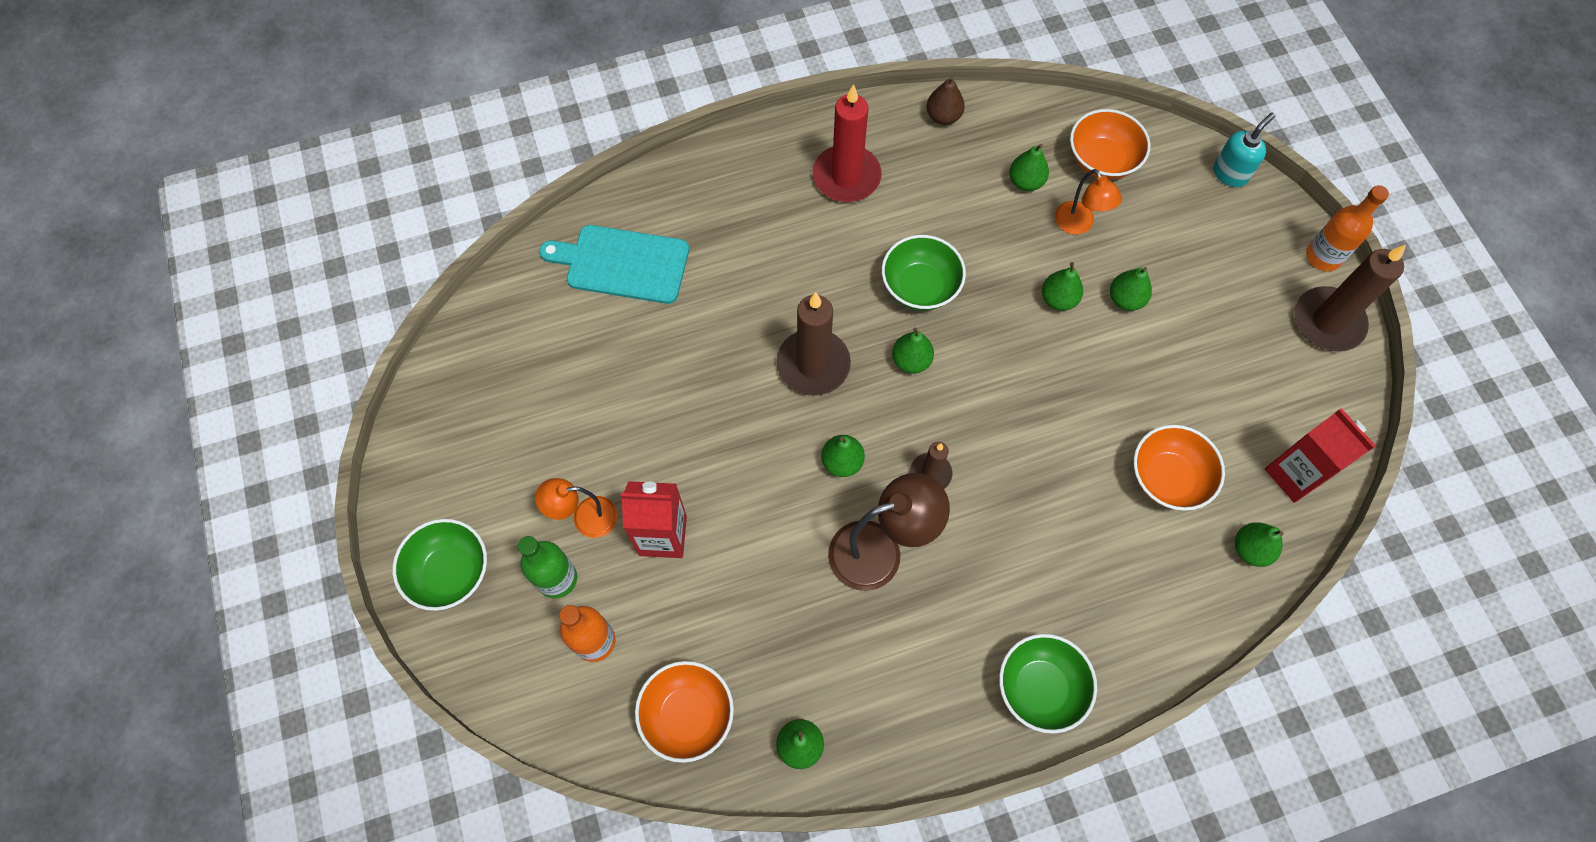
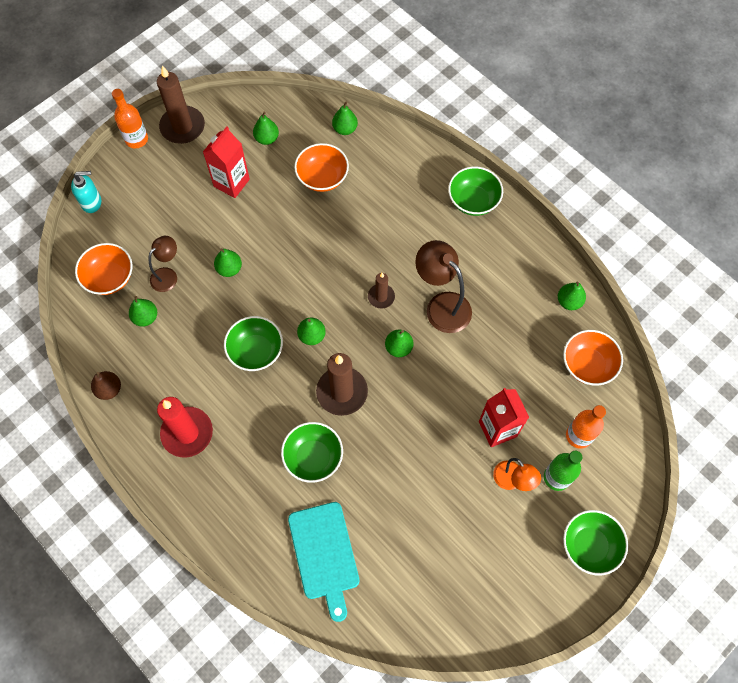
camera: 115 degrees left, 0 degrees up
(744, 297) = (313, 457): none -> green bowl
(1078, 225) = (168, 275): orange lamp -> brown lamp
(1125, 299) = (213, 232): green pear -> green pear (267, 138)
(1230, 173) = (92, 202): turquoise soap dispenser -> turquoise soap dispenser turned 150 degrees clockwise
(1294, 474) = (290, 120): red carton -> red carton (231, 183)

